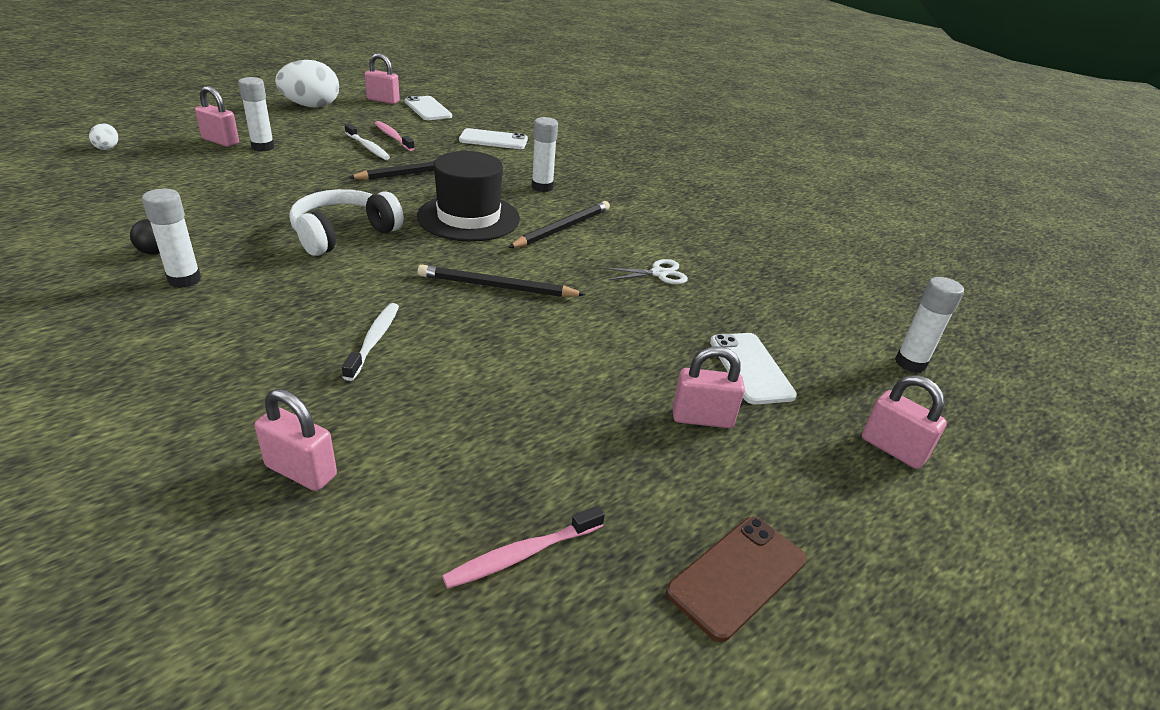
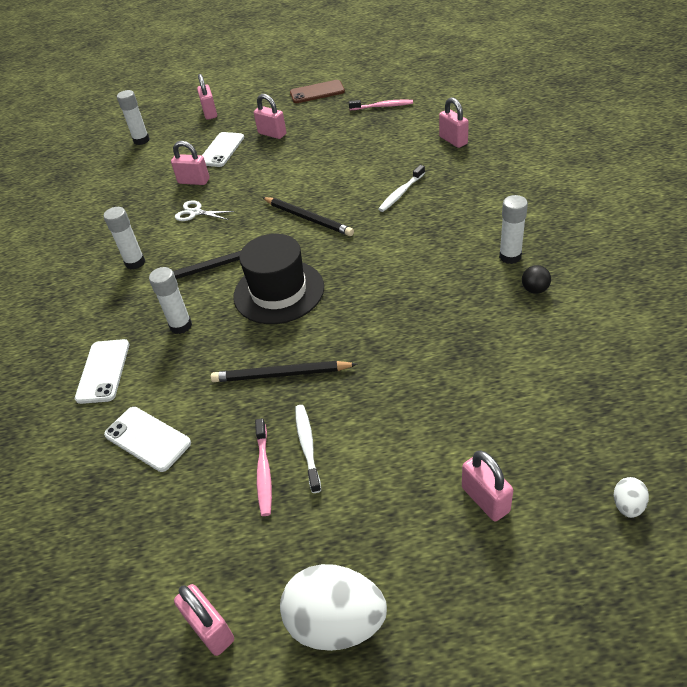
camera: 140 degrees left, 10 degrees up
(263, 147) = (433, 470): white glue stick -> white glue stick (135, 263)
(343, 234) = (388, 287): white headphones -> none
(428, 109) = (161, 571): white phone -> white phone (103, 371)
(720, 311) = (194, 181): none -> pink padlock

